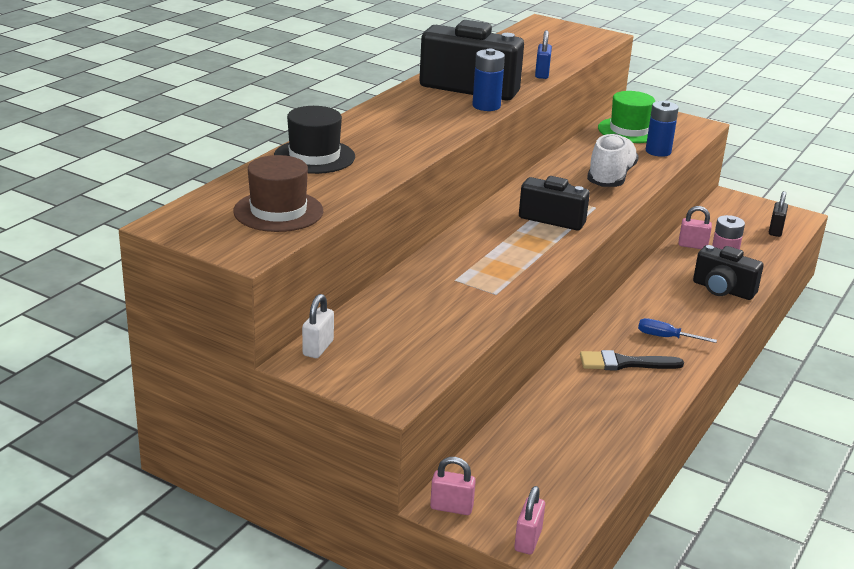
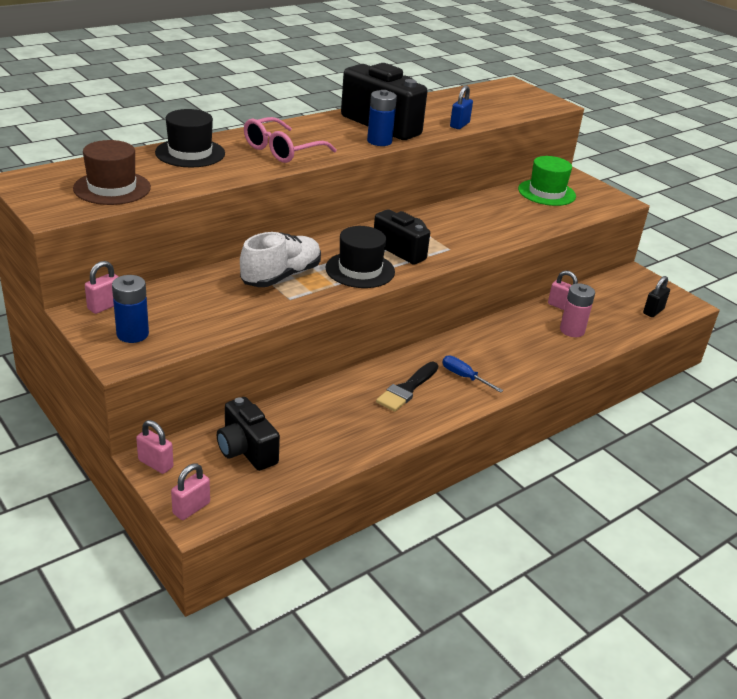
camera: 20 degrees right, 5 degrees up
(318, 348) = (105, 306): white padlock -> pink padlock
(403, 135) = (282, 150): none -> pink glasses
(533, 248) = (360, 270): none -> black hat
(610, 177) = (489, 227): white shoe -> white shoe (281, 276)
(625, 363) = (407, 389): black brush -> black brush turned 75 degrees counterclockwise
(658, 151) = (555, 215): blue battery -> blue battery (132, 334)
(722, 290) = (554, 350): black camera -> black camera (246, 450)

